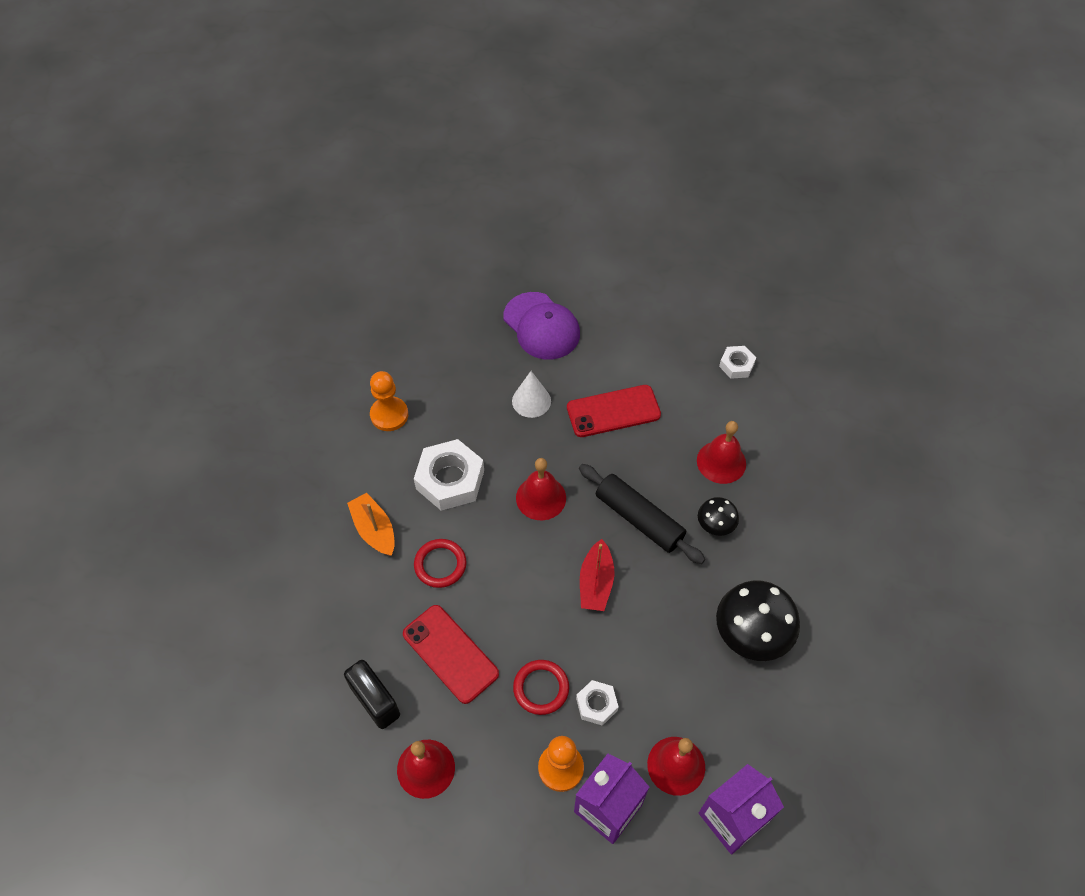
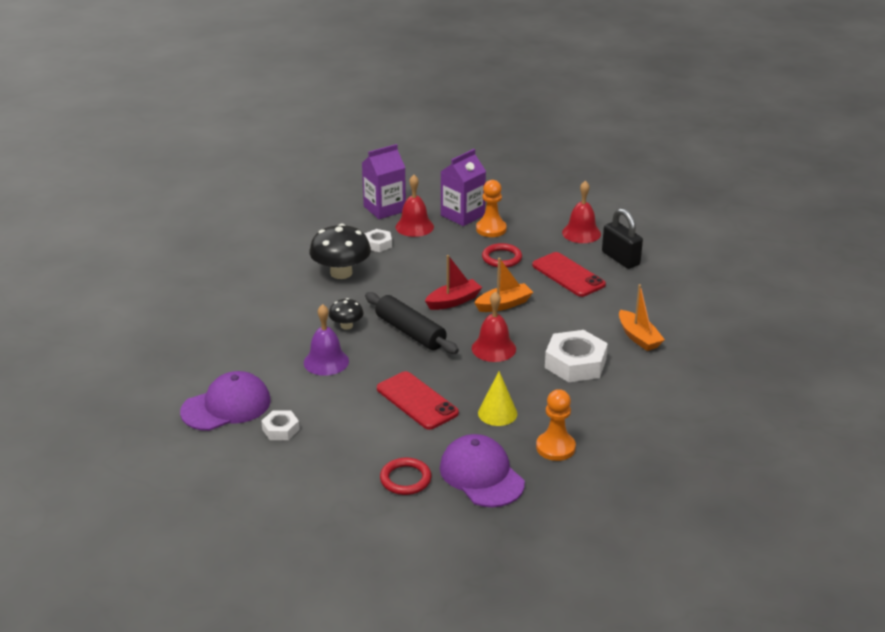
camera: 175 degrees left, 25 degrees down
(389, 415) = (639, 410): orange pawn -> orange pawn (555, 447)
(440, 565) = (579, 316): red ring -> red ring (405, 479)
(531, 401) = (497, 413): white cone -> yellow cone
(533, 581) = (504, 304): none -> orange boat
(596, 583) = (453, 301): red boat -> red boat turned 45 degrees clockwise
(596, 704) = (463, 250): white nut -> white nut (378, 244)
(613, 411) = (417, 401): red phone -> red phone turned 60 degrees clockwise
(721, 462) = (326, 361): red bell -> purple bell
(800, 390) = (226, 406): none -> purple cap

